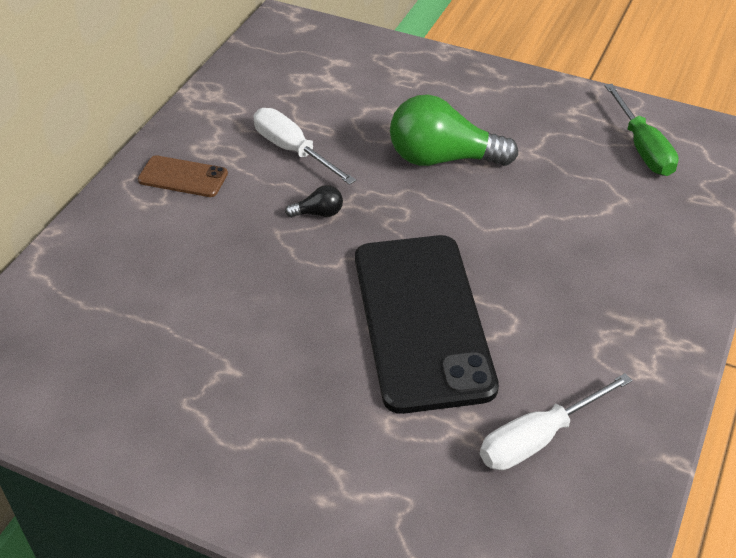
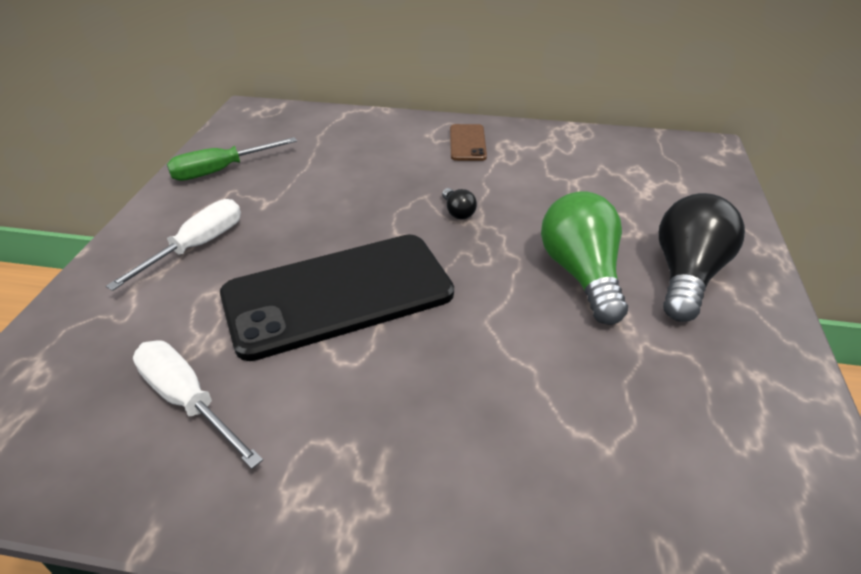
camera: 75 degrees right, 5 degrees down
(293, 150) = (532, 185): white screwdriver -> white screwdriver (196, 247)
(462, 103) = (686, 275): none -> black light bulb
(642, 147) = (737, 463): green screwdriver -> green screwdriver (221, 170)

